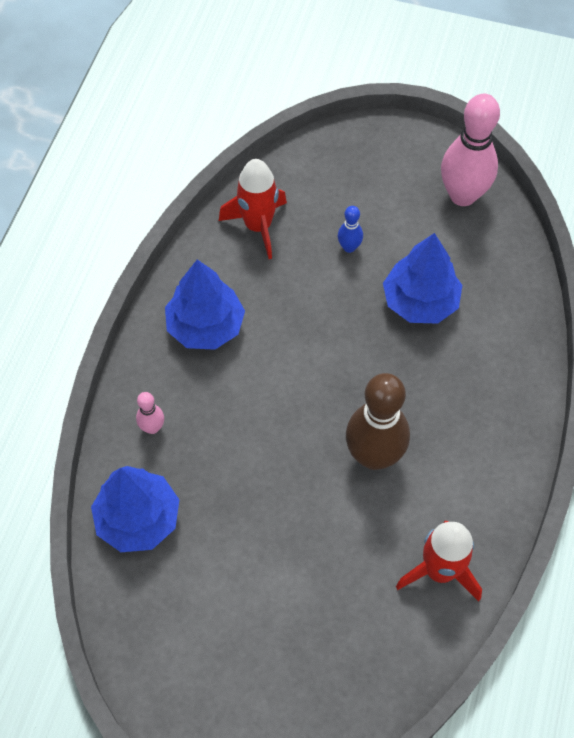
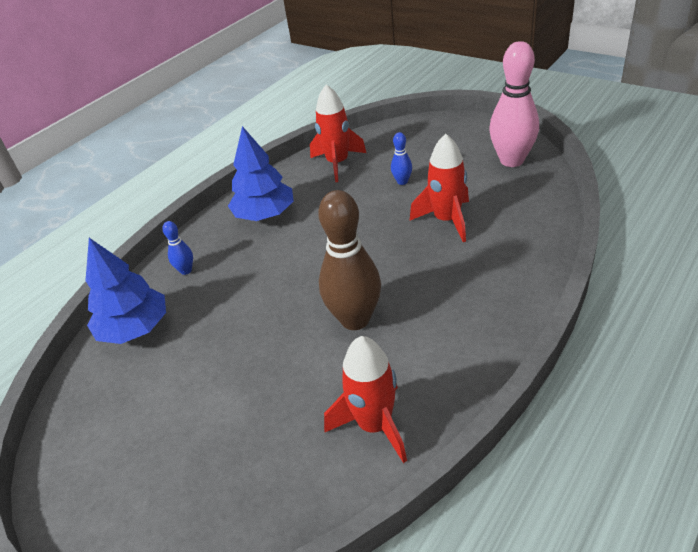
camera: 25 degrees right, 20 degrees down
(152, 428) = (186, 270): pink bowling pin -> blue bowling pin
(420, 301) = (446, 220): blue tree -> red rocket

